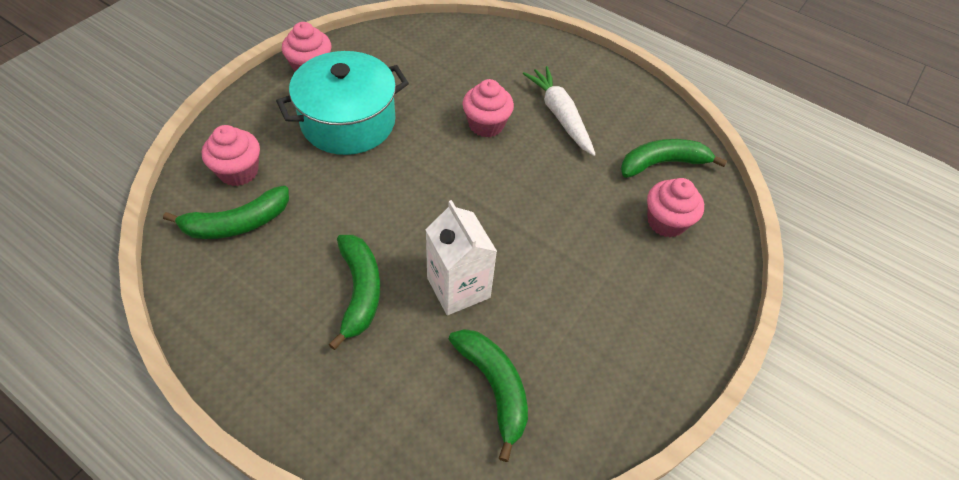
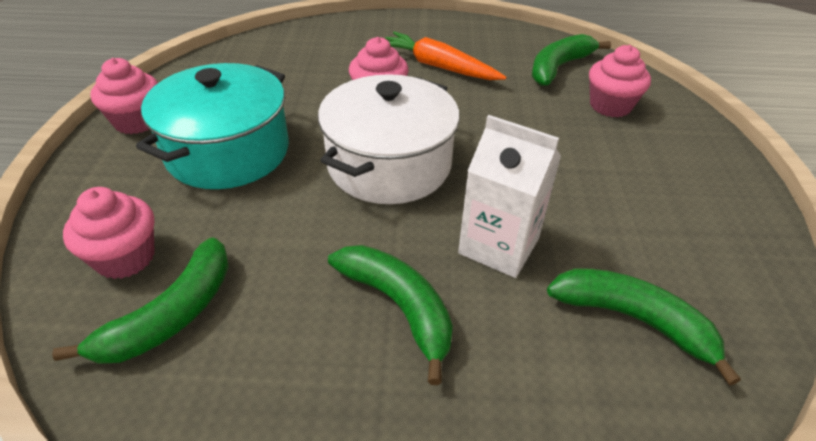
camera: 30 degrees left, 10 degrees down
(443, 186) = (389, 165): none -> white pot
(560, 115) = (438, 66): white carrot -> orange carrot

